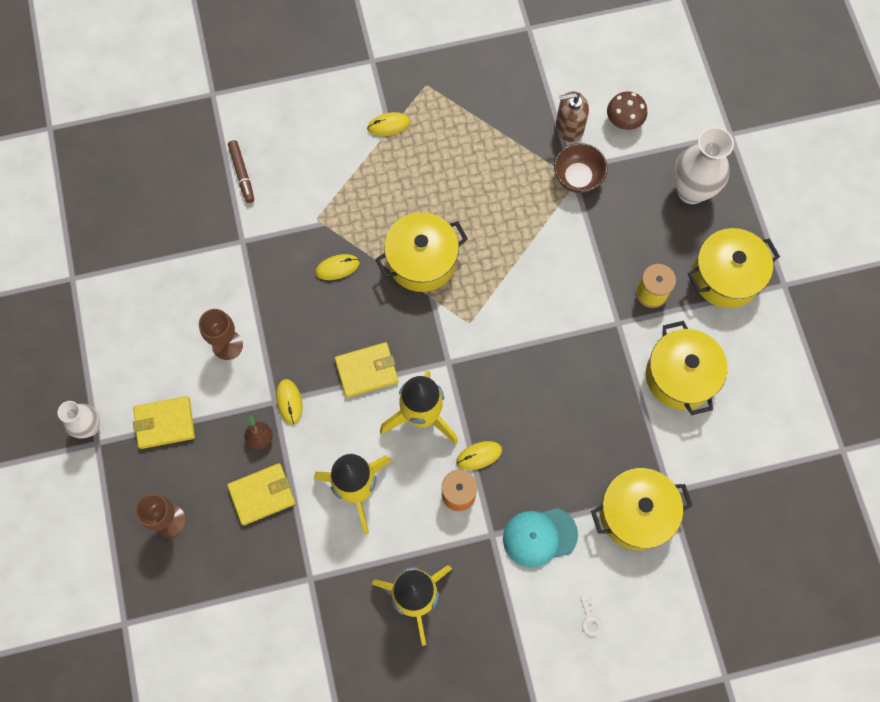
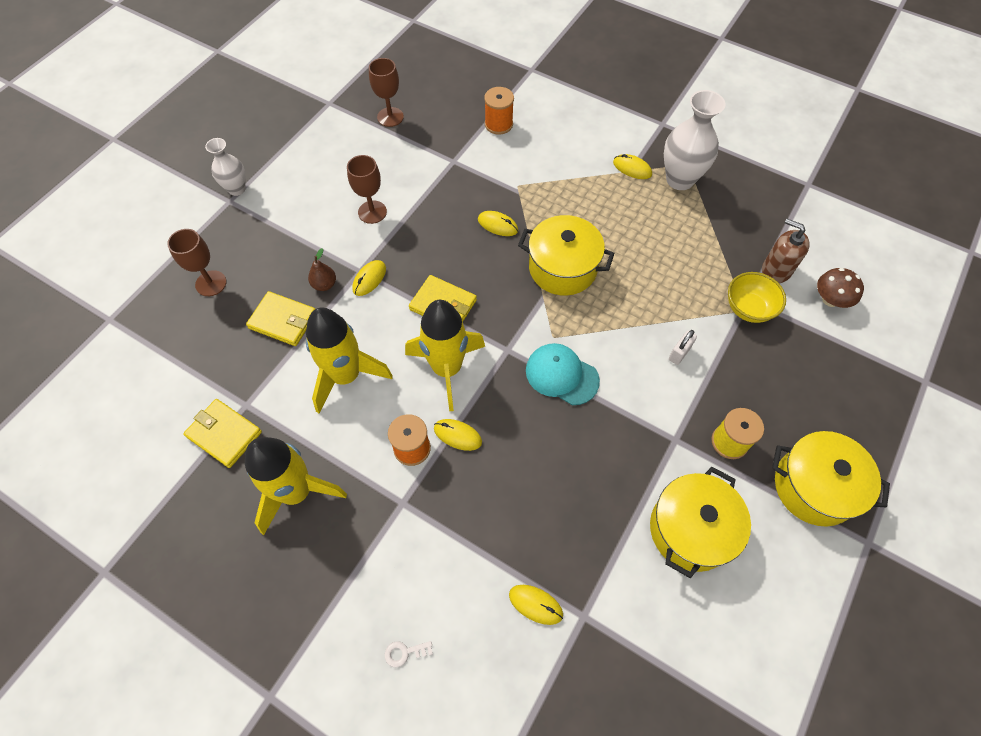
camera: 45 degrees right, 10 degrees down
(142, 245) = (390, 117): none -> brown goblet
(165, 423) = (280, 224): yellow wallet -> yellow wallet (224, 434)
(242, 174) = (498, 124): brown marker -> orange spool
(539, 537) = (437, 542): turquoise cap -> turquoise cap (561, 375)
(564, 256) = (679, 353): none -> white padlock
(577, 177) = (748, 308): brown bowl -> yellow bowl
(590, 619) = (404, 652): white key -> white key turned 45 degrees clockwise
(636, 513) = (535, 604): yellow pot -> yellow mouse
(691, 191) = (844, 395): white vase -> white vase (680, 179)

